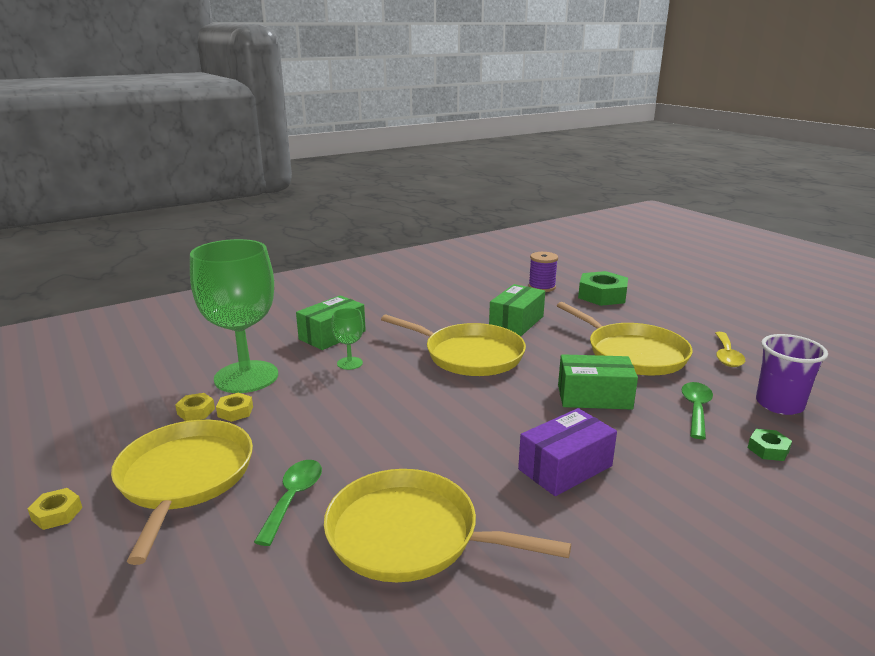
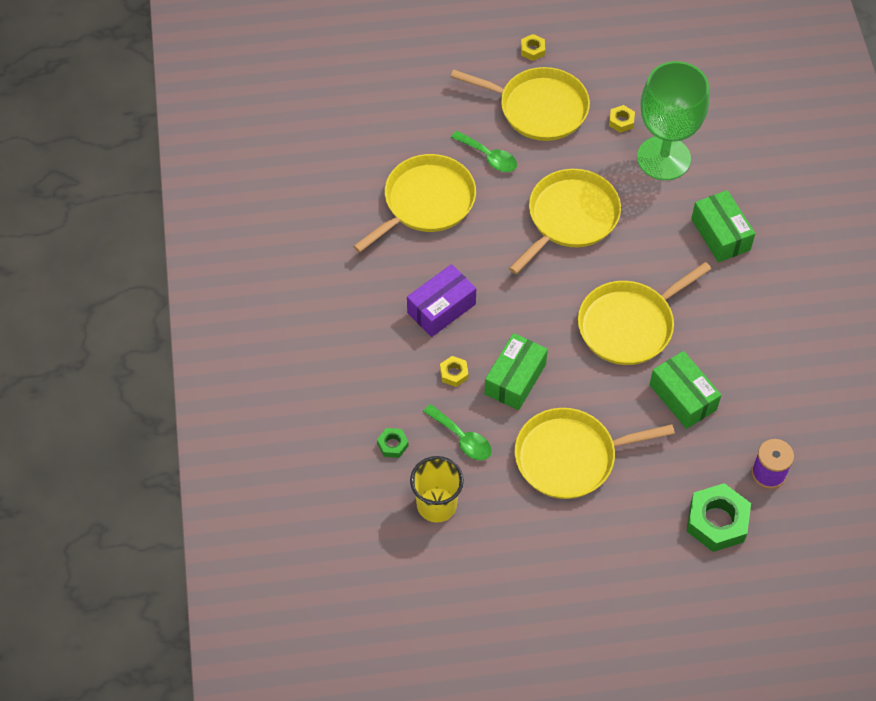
camera: 115 degrees right, 35 degrees up
(235, 411) = (610, 144): yellow nut -> yellow nut (454, 373)
(349, 363) = (655, 232): green goblet -> none
(362, 412) = (570, 218): none -> yellow pan
(565, 467) = (441, 308): purple box -> purple box turned 60 degrees clockwise
(726, 355) = (528, 534): yellow spoon -> none
(779, 404) = (436, 505): purple cup -> yellow cup

